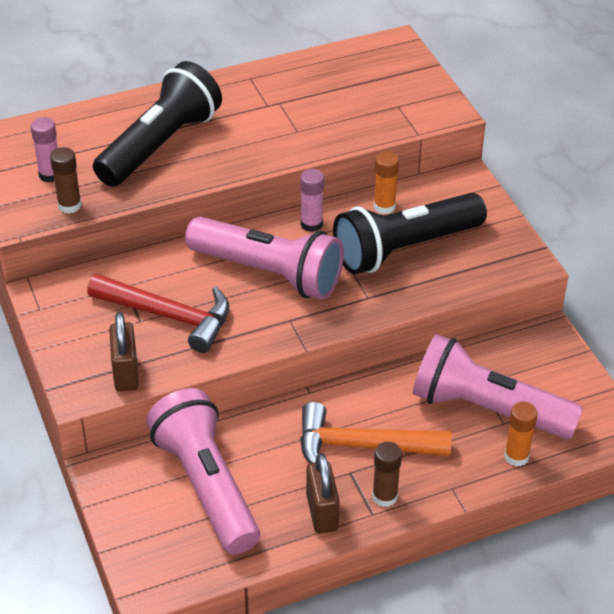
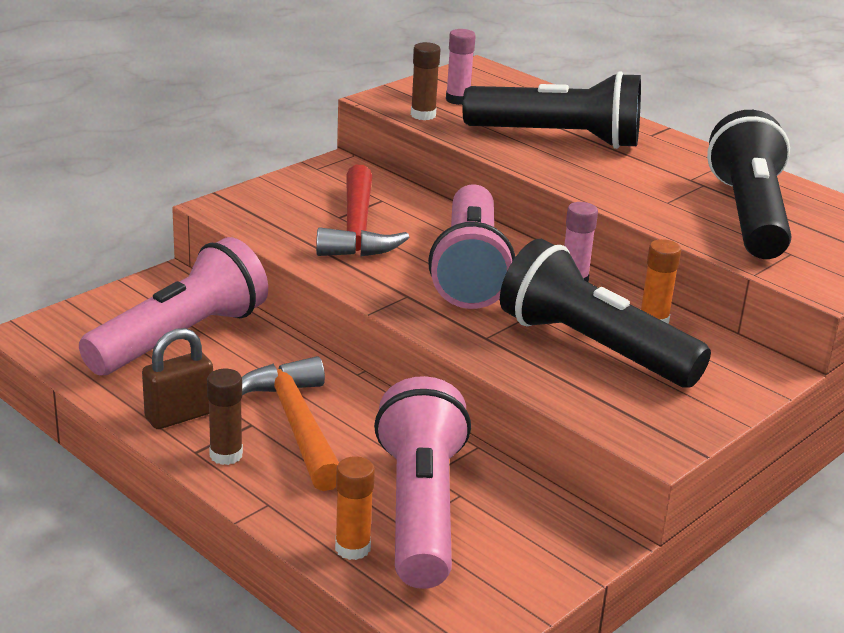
camera: 65 degrees right, 15 degrees down
(126, 373) = (260, 223): brown padlock -> none
(336, 101) = (748, 215): none -> black flashlight

